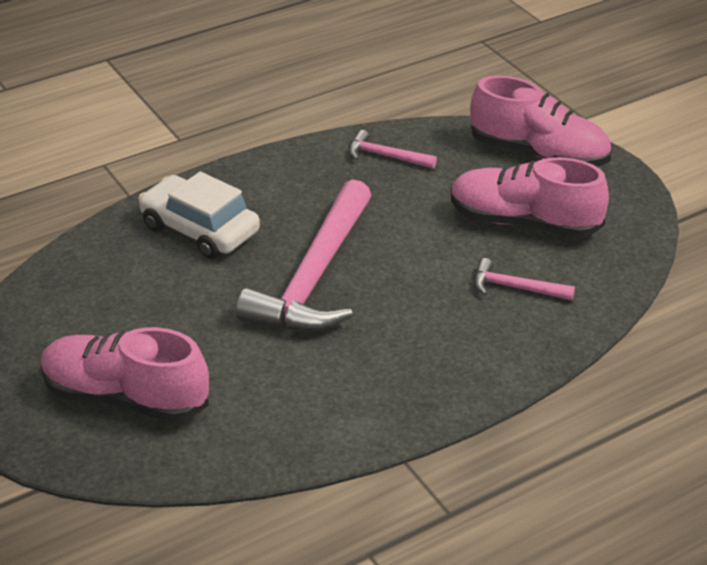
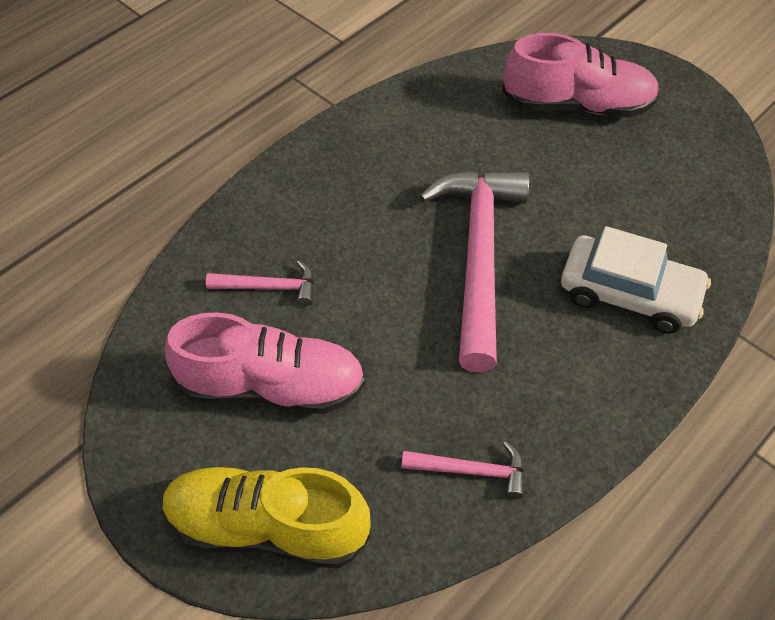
camera: 165 degrees right, 15 degrees up
(538, 154) = (267, 528): pink shoe -> yellow shoe

